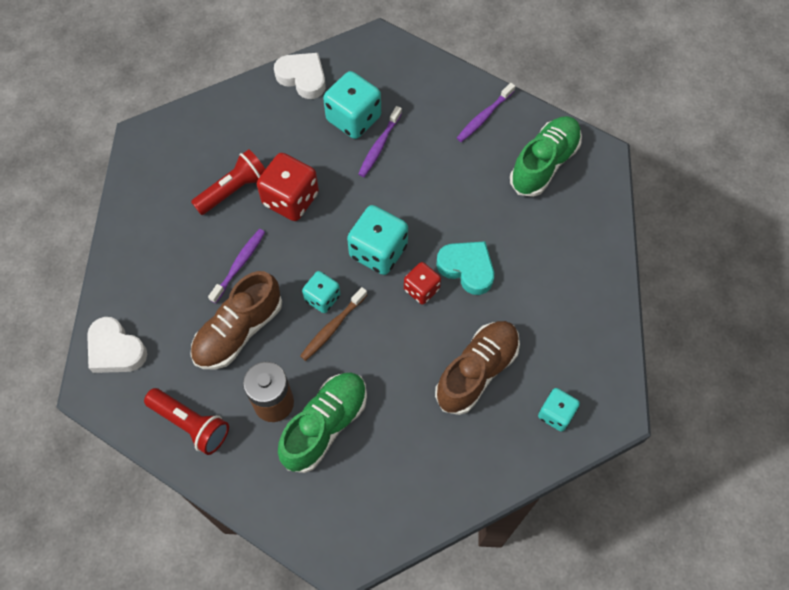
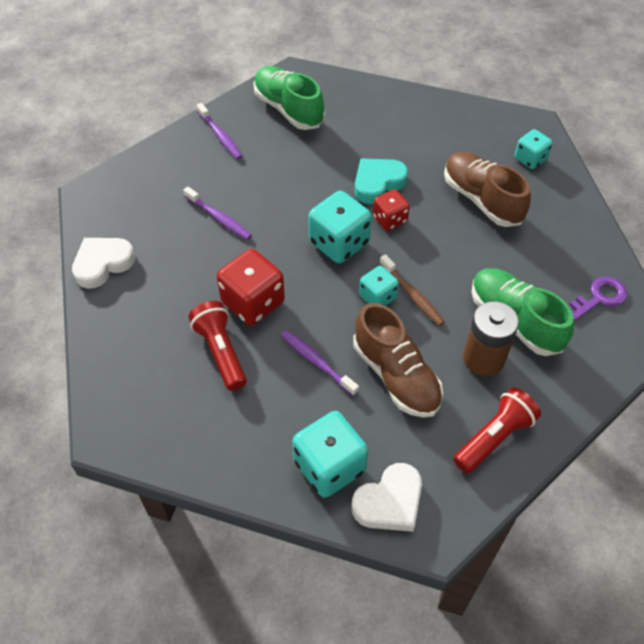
camera: 75 degrees left, 10 degrees down
(353, 119) = (176, 231): turquoise dice -> turquoise dice (329, 466)
(374, 506) = (599, 298): none -> purple key

